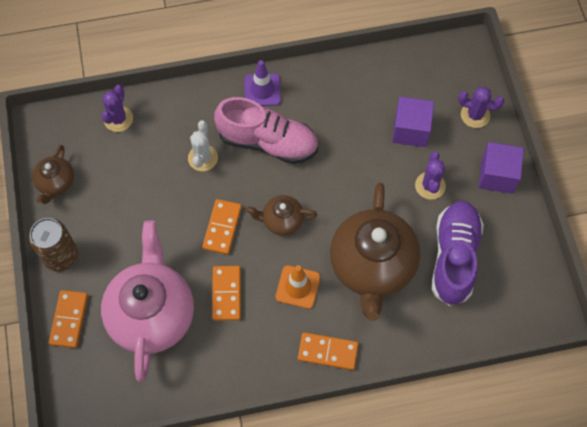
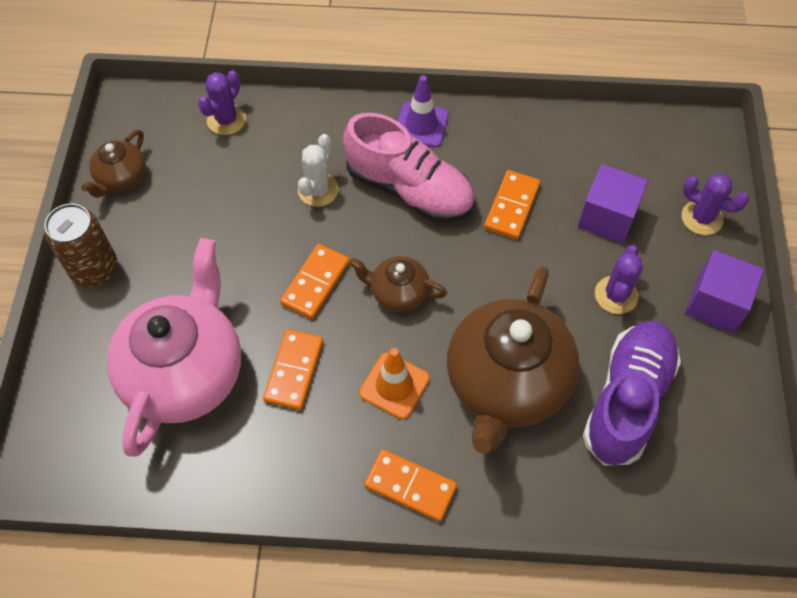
camera: 15 degrees right, 5 degrees down
(69, 319) = (75, 352): orange domino -> orange domino (512, 206)

